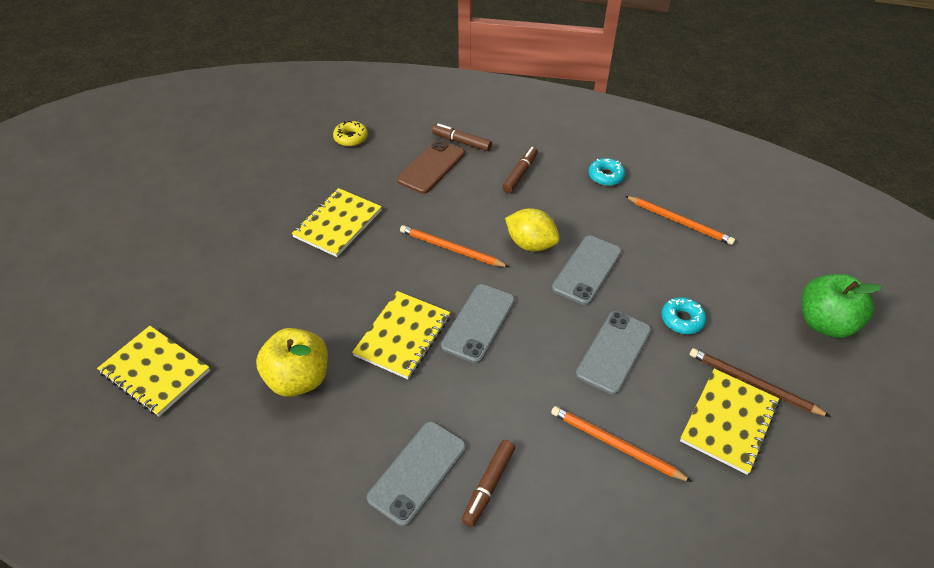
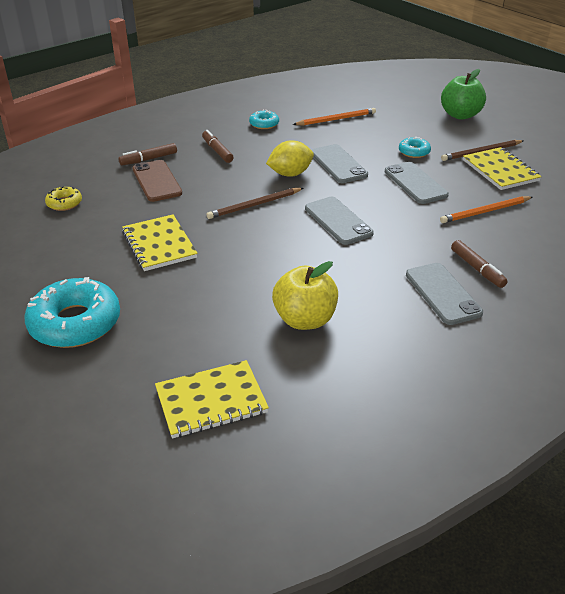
camera: 55 degrees left, 10 degrees down
(203, 238) = (75, 323): none -> turquoise donut
(403, 336) = (315, 256): yellow notebook -> none
(451, 249) = (254, 205): orange pencil -> brown pencil

